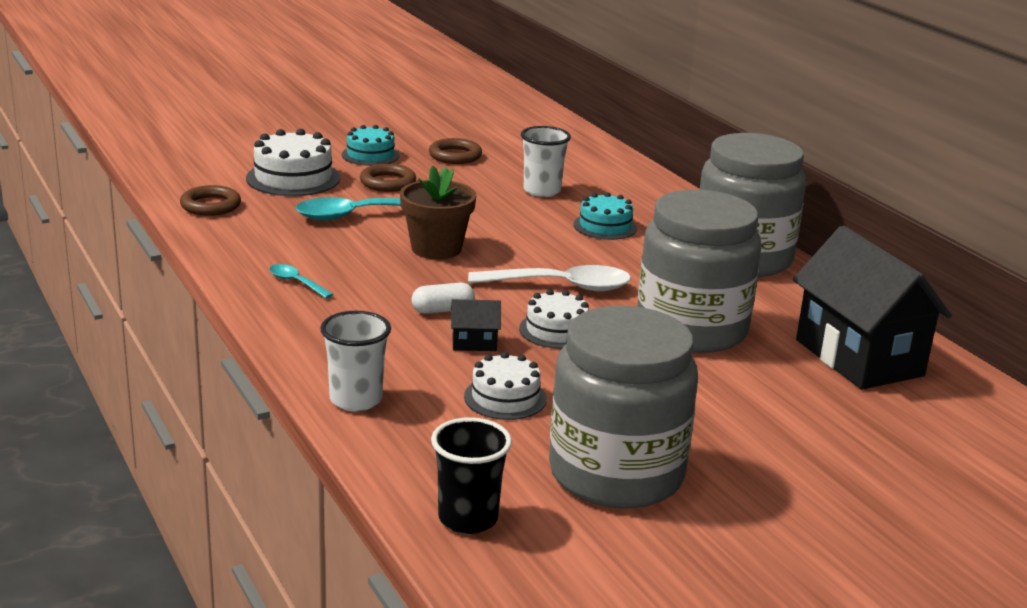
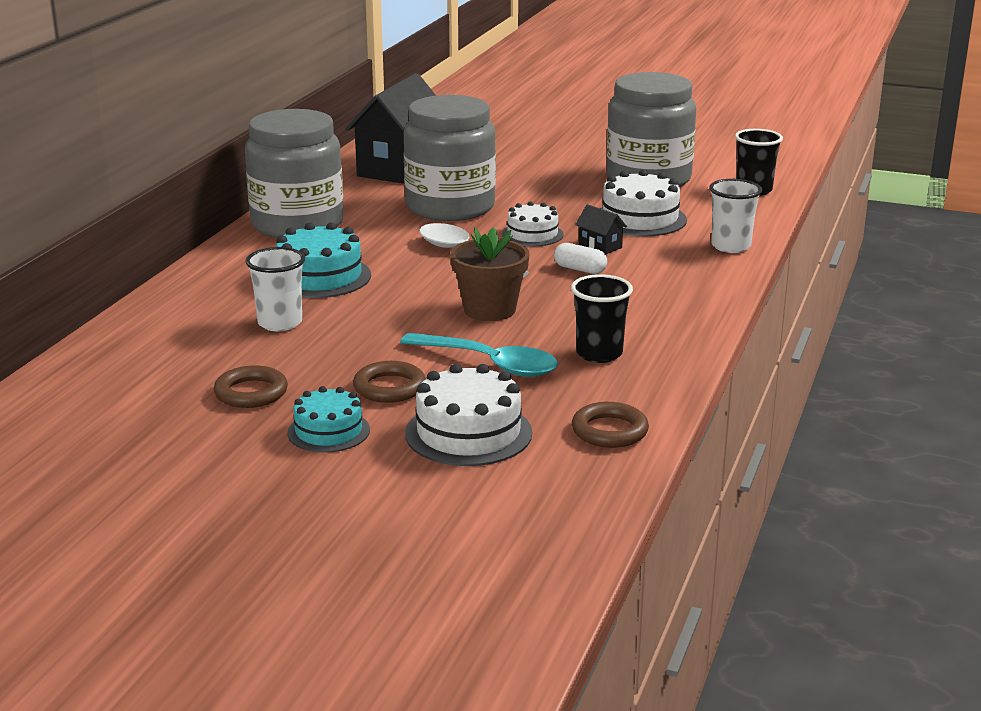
camera: 130 degrees left, 0 degrees up
(296, 282) = (651, 325): turquoise spoon -> none
(298, 247) = (599, 354): none -> black cup
(505, 398) = (640, 219): white cake -> white cake, size x1.54
(605, 226) = (320, 277): turquoise cake -> turquoise cake, size x1.54

